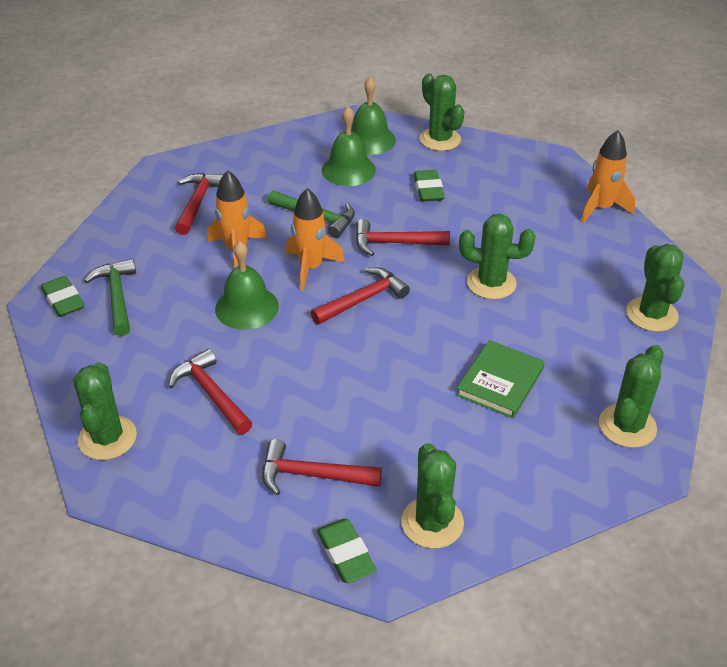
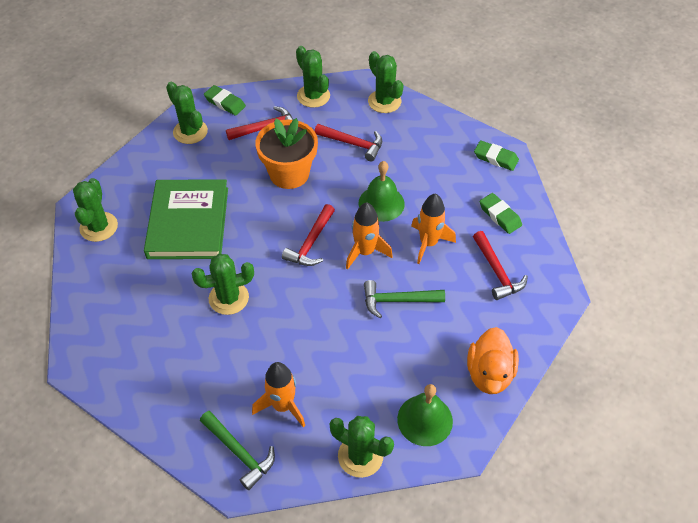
camera: 150 degrees right, 10 degrees up
(117, 296) = (467, 174): green hammer -> green hammer (239, 453)
(288, 145) = (489, 374): none -> orange duck
(328, 390) = (289, 173): none -> orange flower pot
(348, 170) = (413, 368): green bell -> none
(394, 243) = (321, 303): red hammer -> none
(428, 189) = (330, 377): green eraser -> green eraser (500, 215)
(500, 382) = (188, 222): green book -> green book, size x1.72
(601, 208) = (168, 428): orange rocket -> orange rocket (282, 406)
(651, 314) = (99, 323): green cactus -> green cactus (313, 96)

